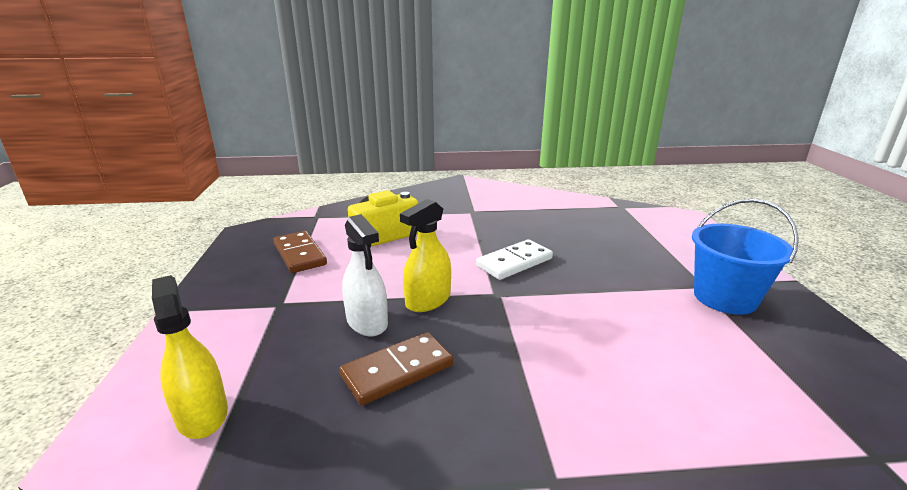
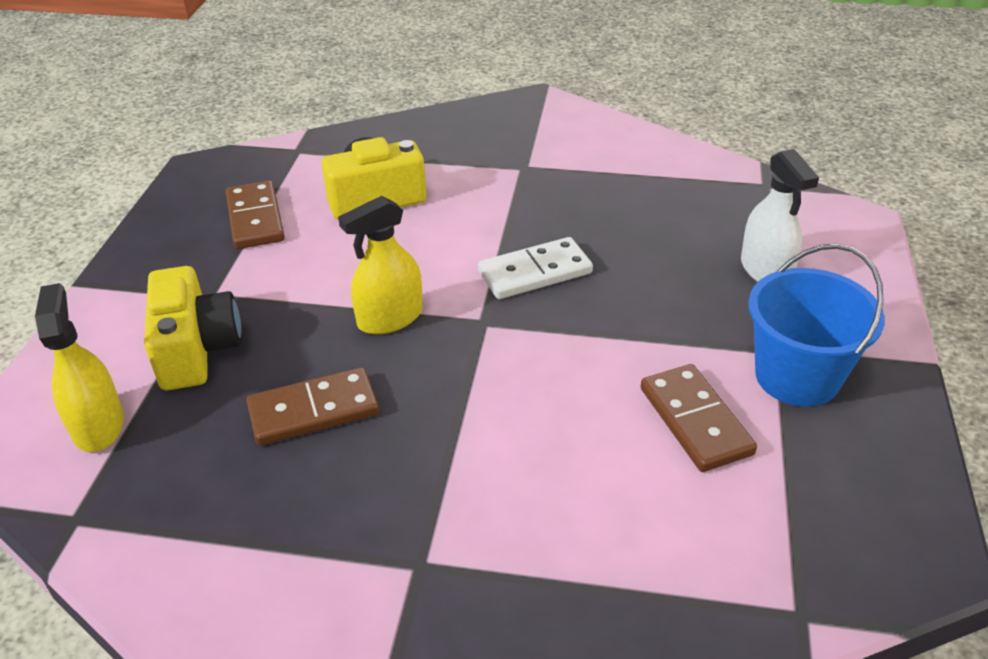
camera: 15 degrees right, 15 degrees up
(279, 341) = (196, 349): none -> yellow camera
(367, 322) = (303, 338): white spray bottle -> white spray bottle (766, 270)
(684, 333) = (695, 421): none -> brown domino

